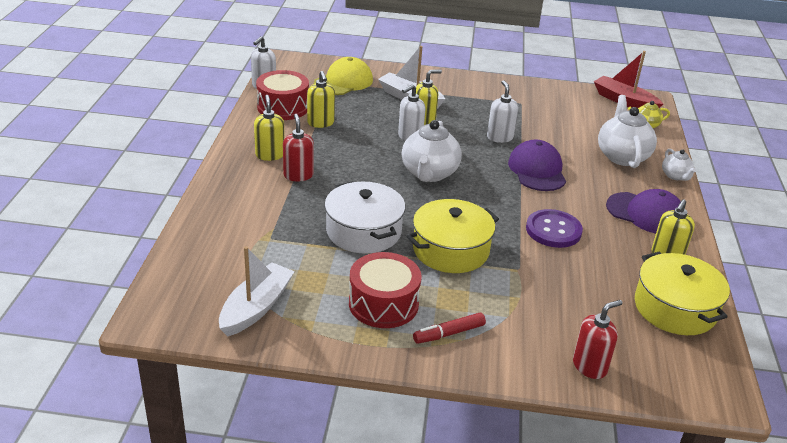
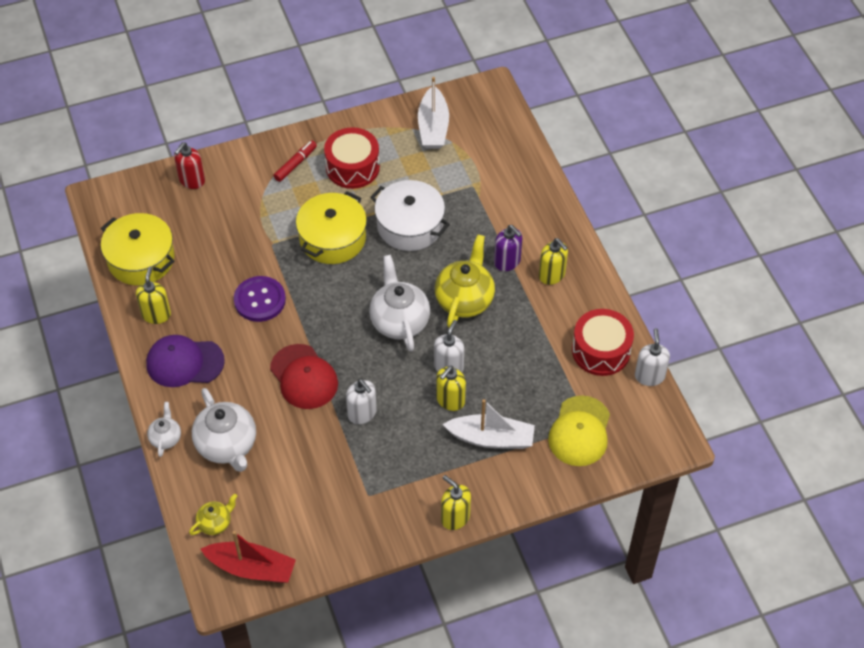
camera: 155 degrees right, 20 degrees up
(298, 175) = (507, 262): red soap dispenser -> purple soap dispenser
(321, 123) = (546, 344): yellow soap dispenser -> yellow soap dispenser (455, 517)
(360, 166) = (464, 300): none -> yellow teapot
(537, 170) = (304, 377): purple cap -> red cap
(675, 176) = (166, 438): white teapot -> white teapot turned 45 degrees clockwise

